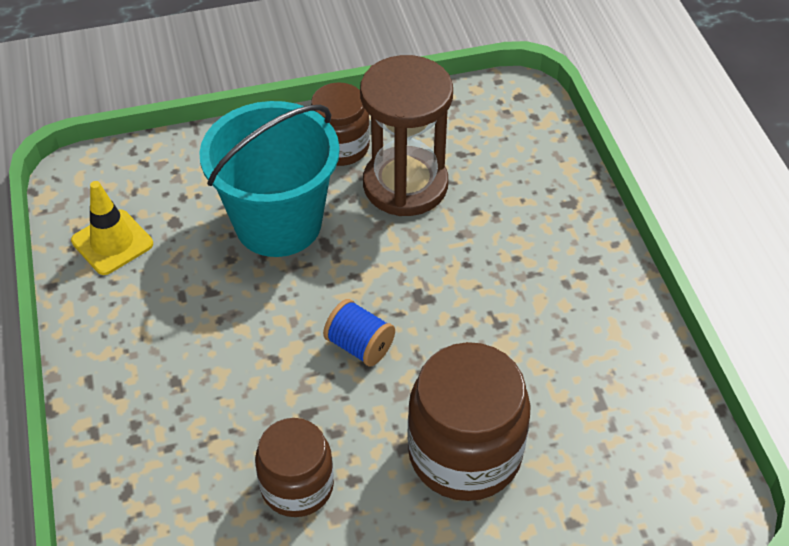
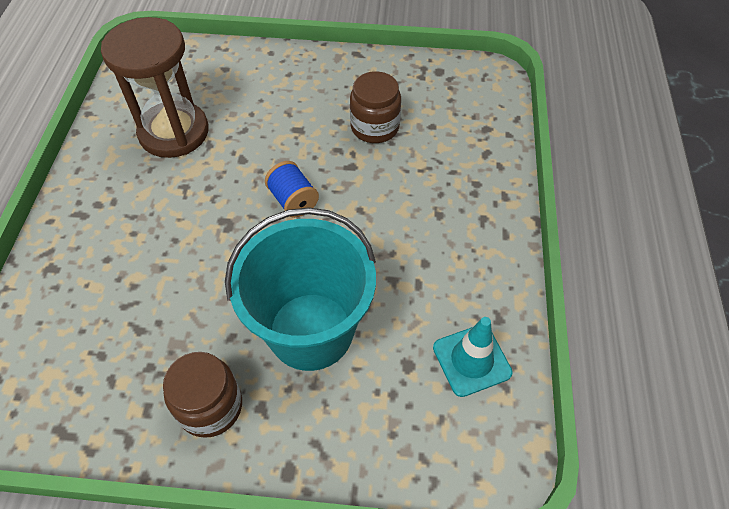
camera: 160 degrees left, 5 degrees up
(112, 242) = (471, 360): yellow traffic cone -> turquoise traffic cone
(405, 185) = (175, 335): brown hourglass -> brown hourglass (174, 132)
(465, 453) = (262, 116): brown jar -> none

